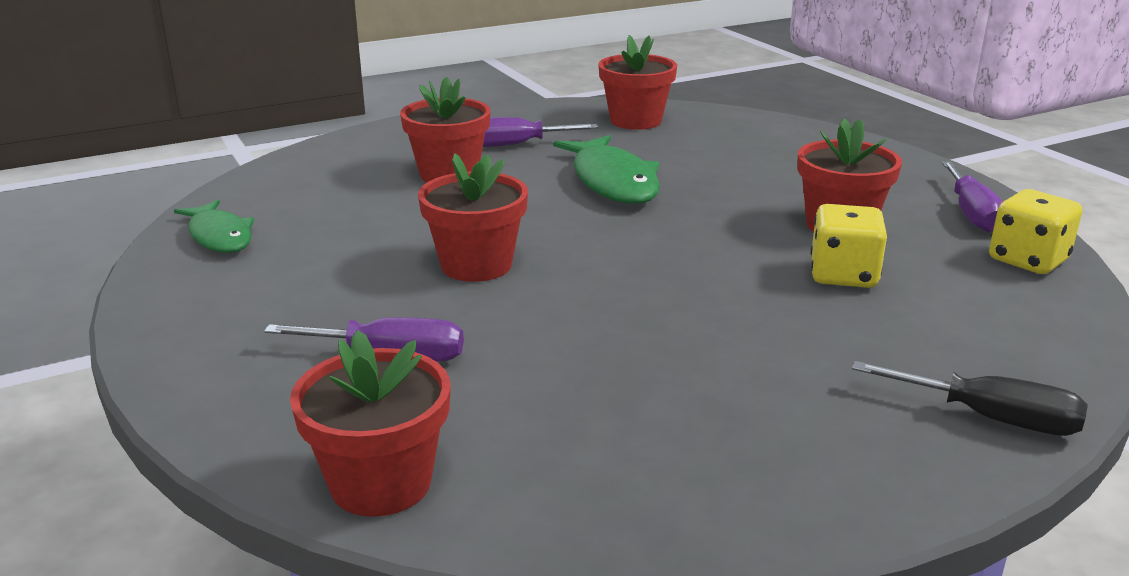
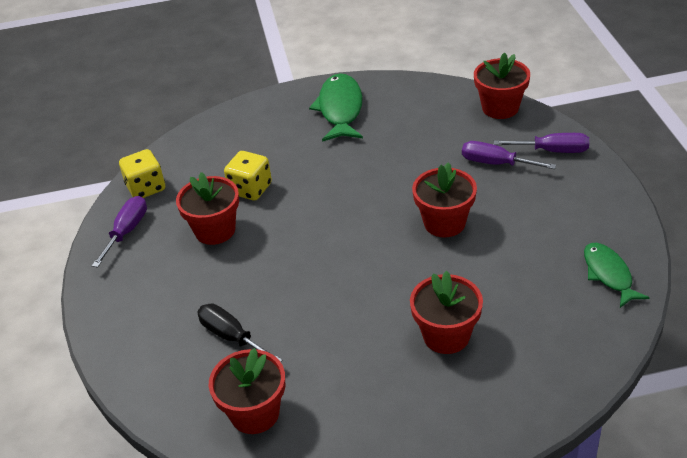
camera: 160 degrees left, 15 degrees up
(516, 145) = (380, 380): purple screwdriver -> purple screwdriver (552, 151)
(612, 182) = (326, 304): green fish -> green fish (340, 109)
(990, 418) = (265, 108): black screwdriver -> black screwdriver (231, 337)

